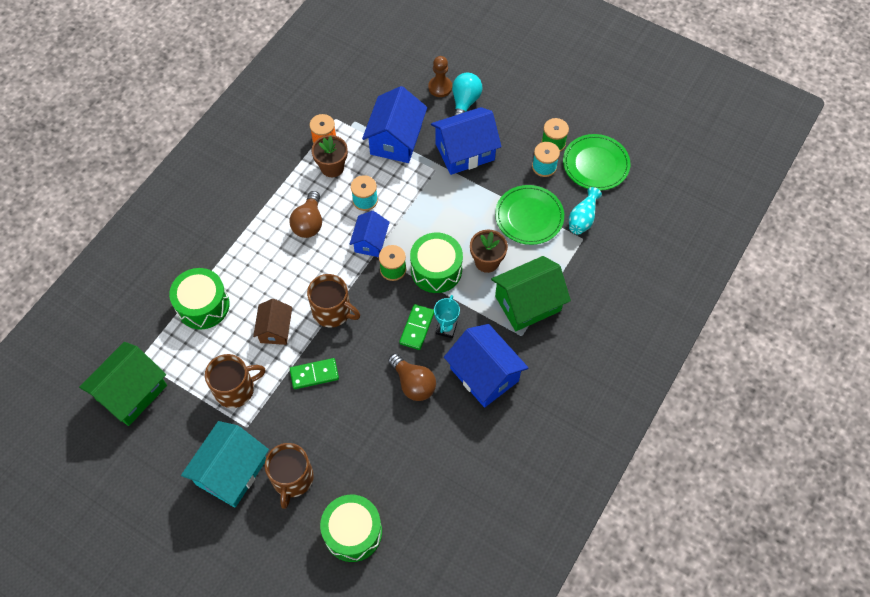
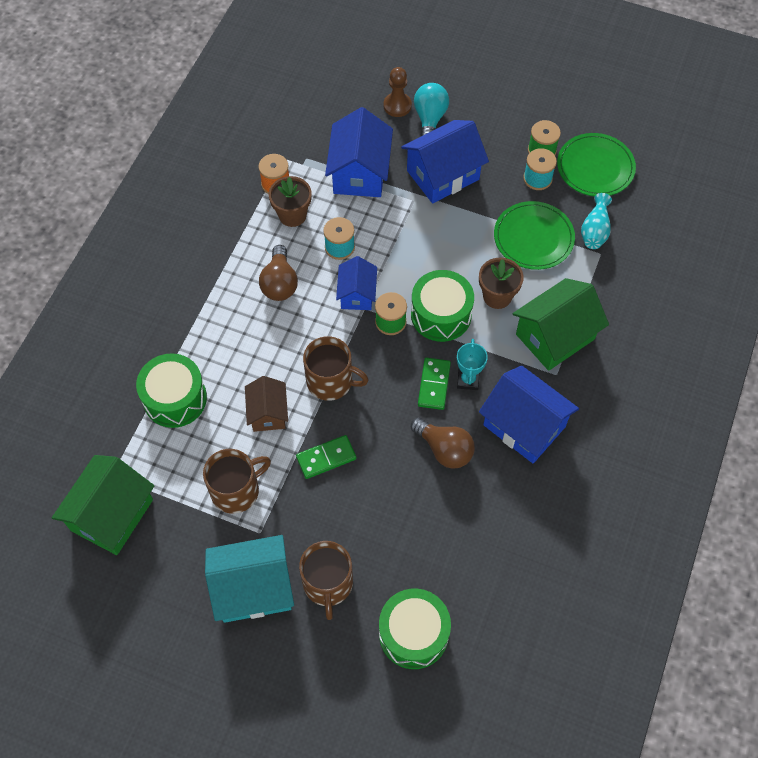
camera: 10 degrees left, 0 degrees up
(231, 472) = (253, 588): turquoise house -> turquoise house turned 60 degrees clockwise

